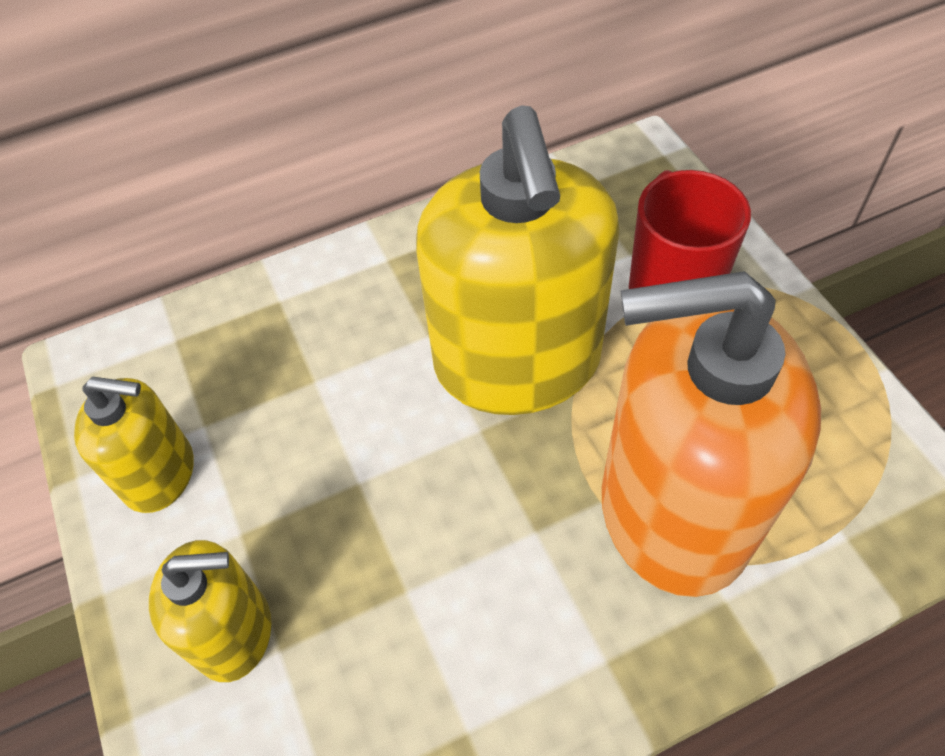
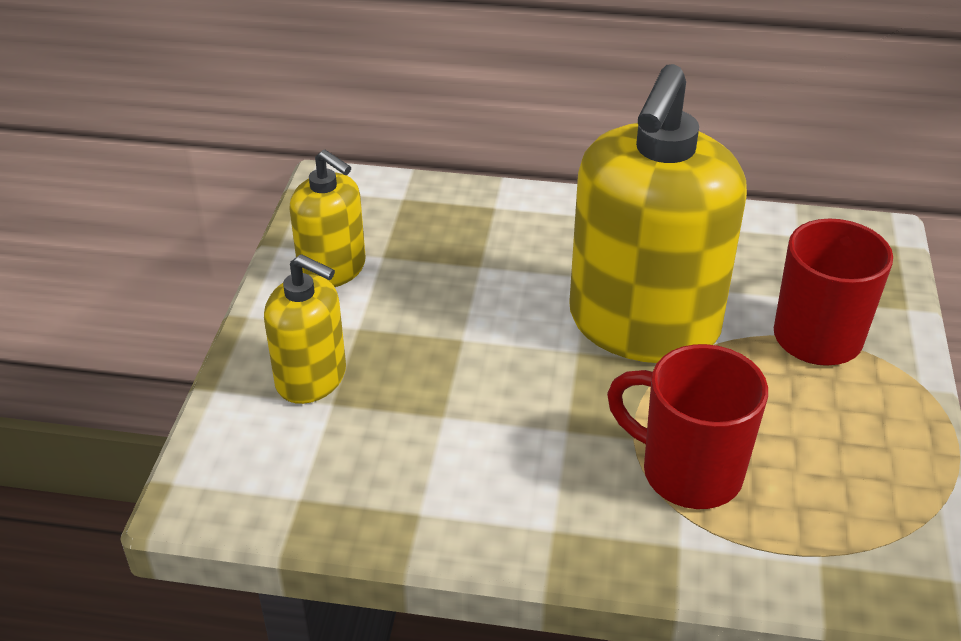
camera: 30 degrees right, 15 degrees down
(674, 510) = (688, 472): orange soap dispenser -> red mug

